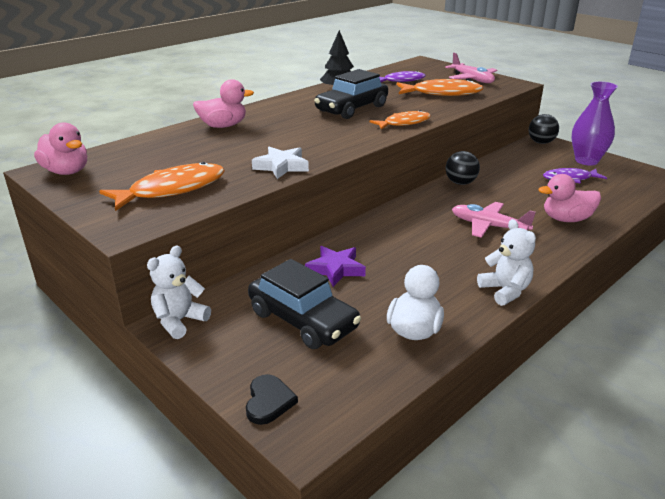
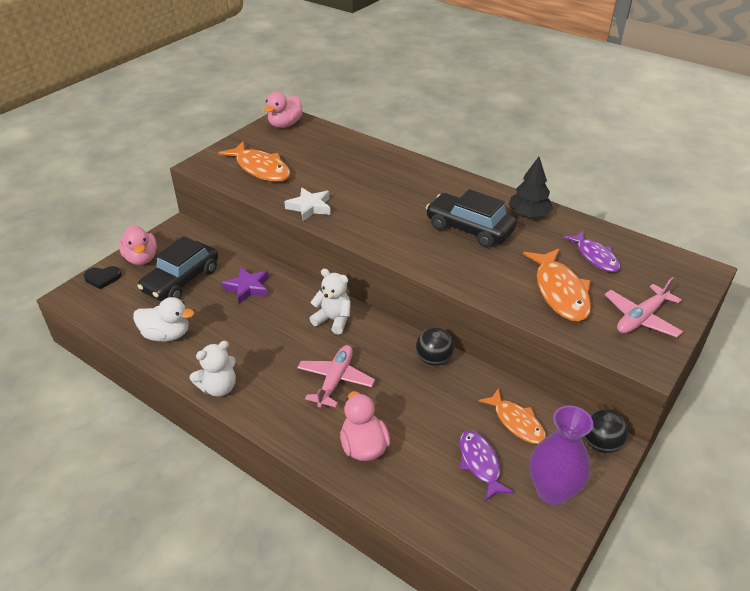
camera: 80 degrees right, 10 degrees up
(179, 321) = (182, 230): white teddy bear -> white teddy bear (333, 320)
(223, 126) = (392, 166): pink duck -> pink duck (141, 258)
(404, 123) = (438, 266): orange fish -> orange fish (516, 422)

